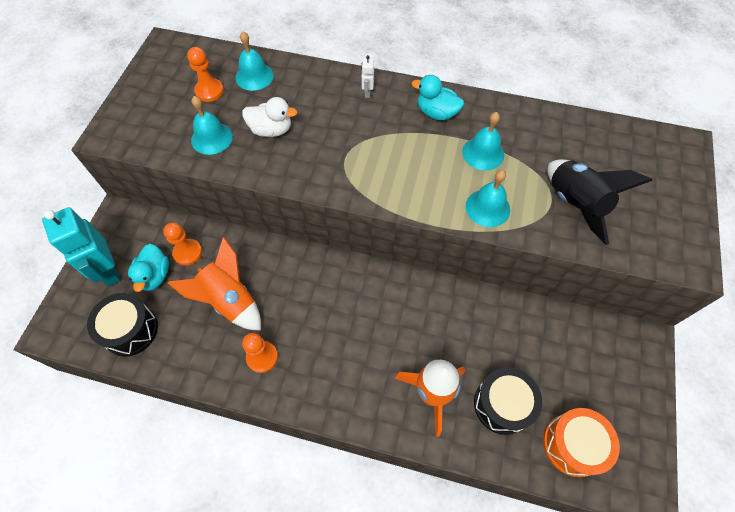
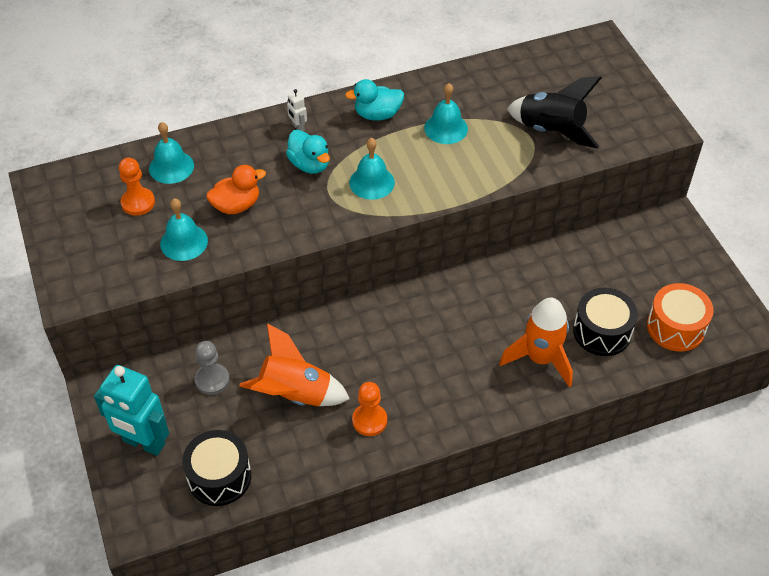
camera: 35 degrees left, 10 degrees down
(155, 276) = (197, 419): turquoise duck -> turquoise duck (310, 164)
(188, 253) = (212, 380): orange pawn -> grey pawn
(271, 130) = (236, 205): white duck -> orange duck
(487, 208) = (485, 170): turquoise bell -> turquoise bell (372, 182)

